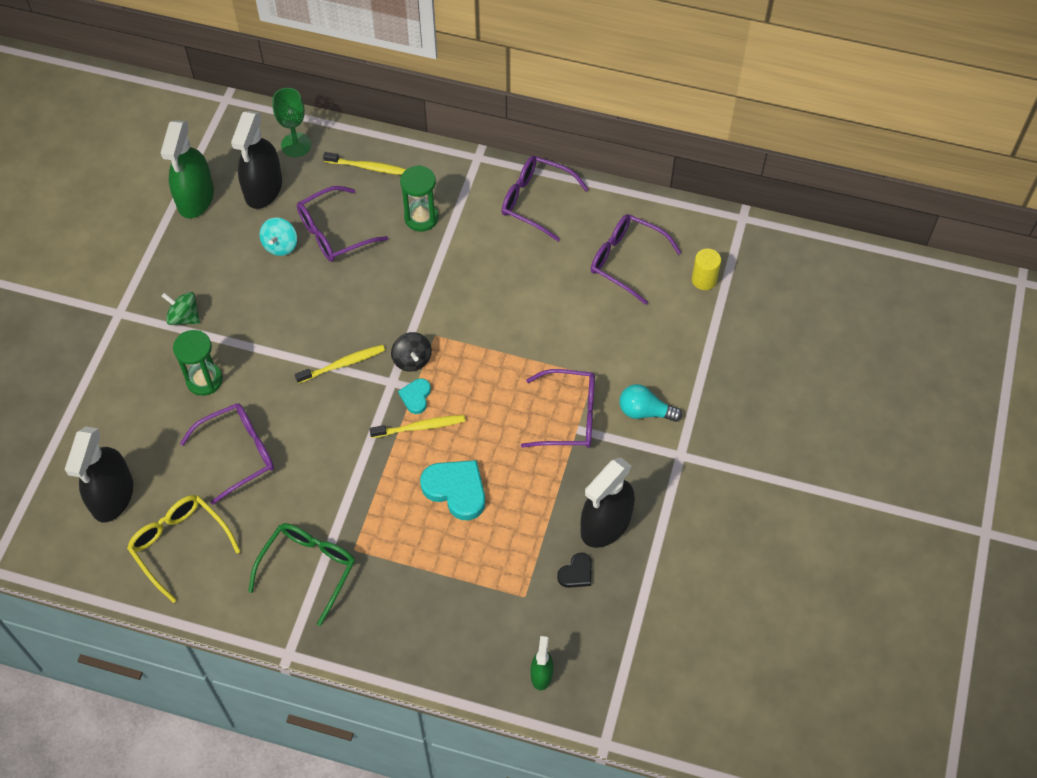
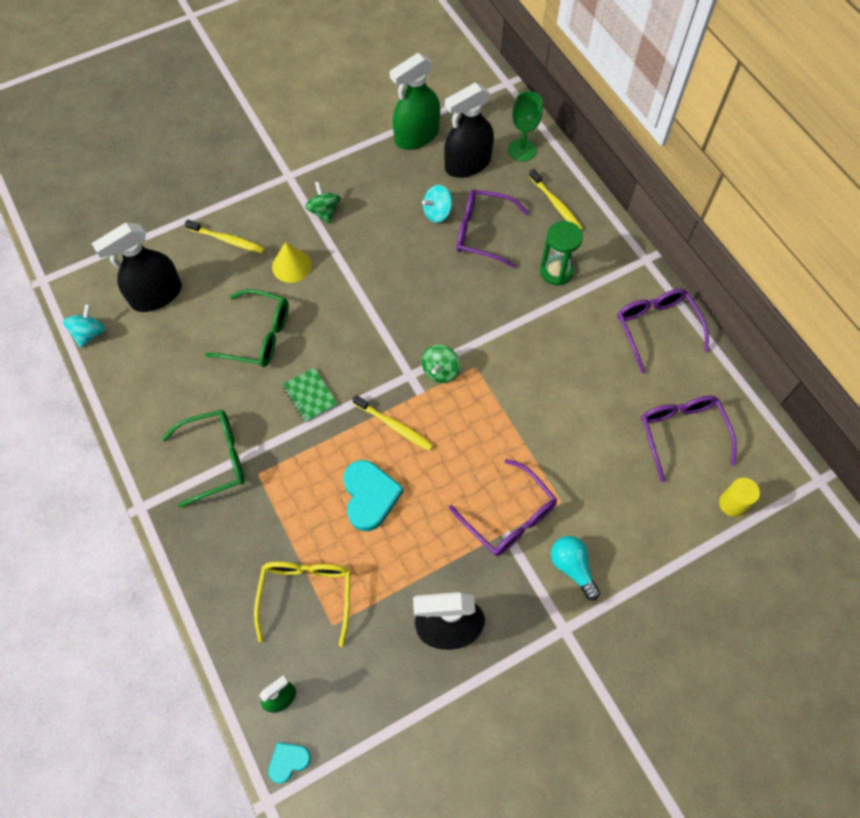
camera: 45 degrees right, 5 degrees up
(88, 573) = (89, 333): none -> turquoise spinning top
(179, 544) = (159, 365): yellow glasses -> yellow glasses (306, 594)
(204, 380) = (291, 266): green hourglass -> yellow cone
(239, 453) = (259, 336): purple glasses -> green glasses
(331, 461) = (310, 395): none -> green notebook
(343, 364) = (390, 333): yellow toothbrush -> yellow toothbrush (227, 240)
(412, 360) = (440, 371): black spinning top -> green spinning top
(416, 397) = (414, 401): turquoise heart -> turquoise heart (288, 761)
(576, 573) = (387, 645): black heart -> none

